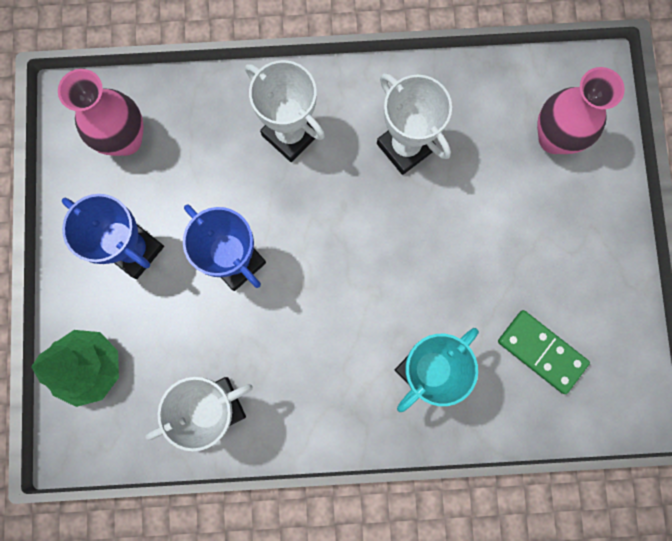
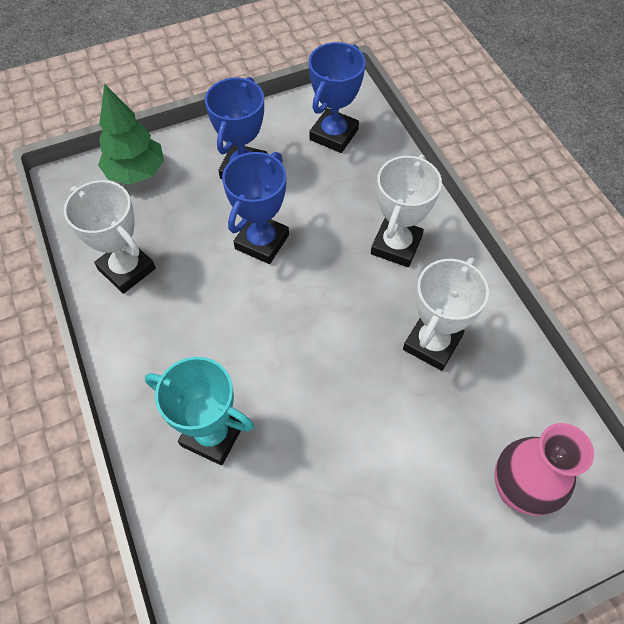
camera: 70 degrees right, 20 degrees down
(125, 139) = (334, 135): pink vase -> blue trophy
(541, 351) = (270, 554): green domino -> none

